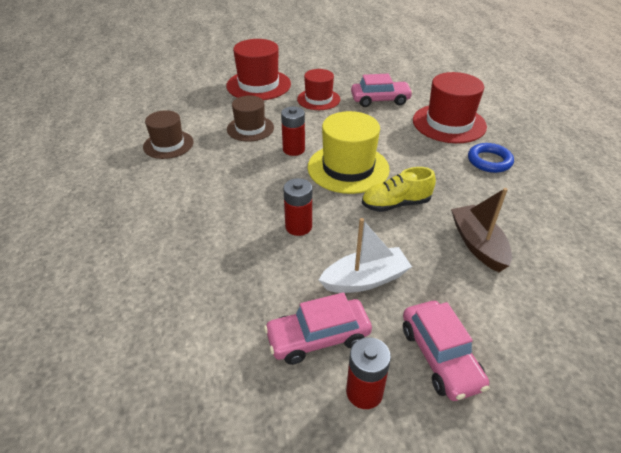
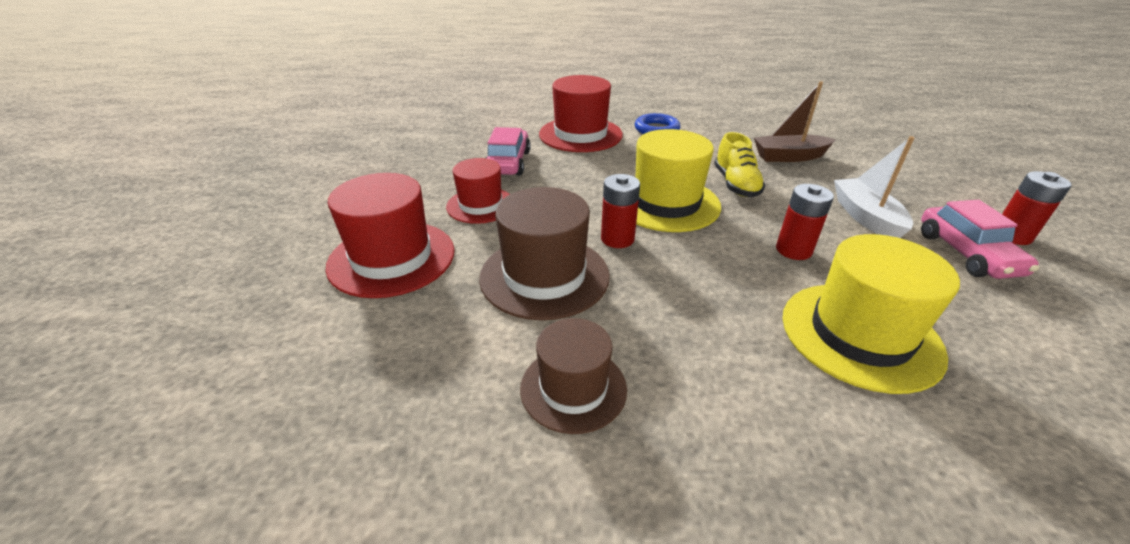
camera: 80 degrees left, 5 degrees down
(206, 244) = (860, 334): none -> yellow hat
(250, 128) = (544, 276): brown hat -> brown hat, size x1.56
(440, 356) = (941, 195): pink car -> none

